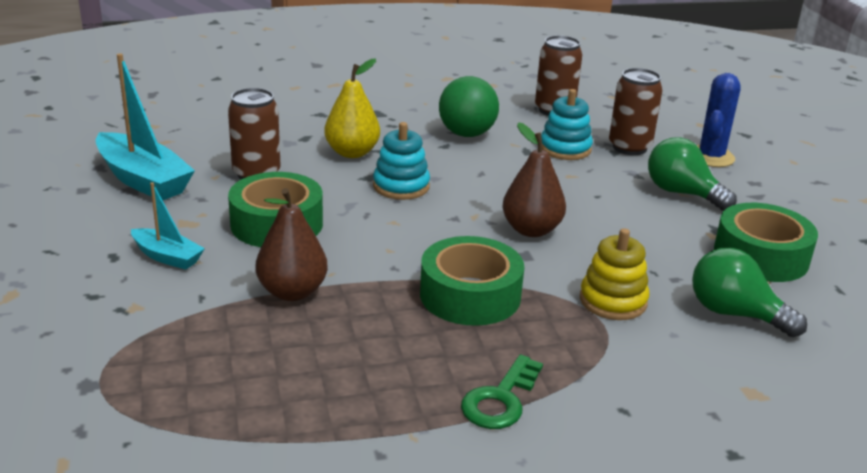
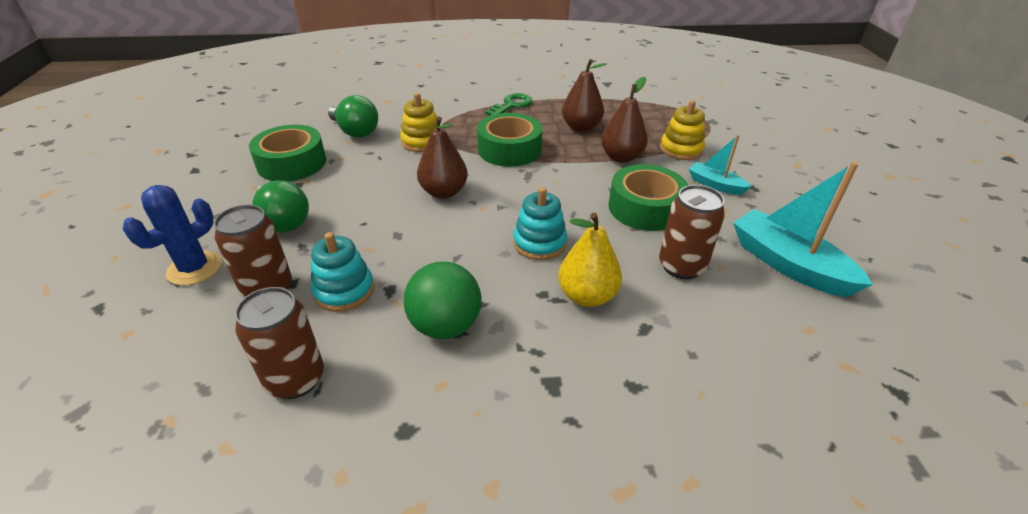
camera: 170 degrees left, 10 degrees up
(188, 312) = (681, 149): none -> yellow stacking toy
(355, 349) = (581, 127): none -> brown pear

